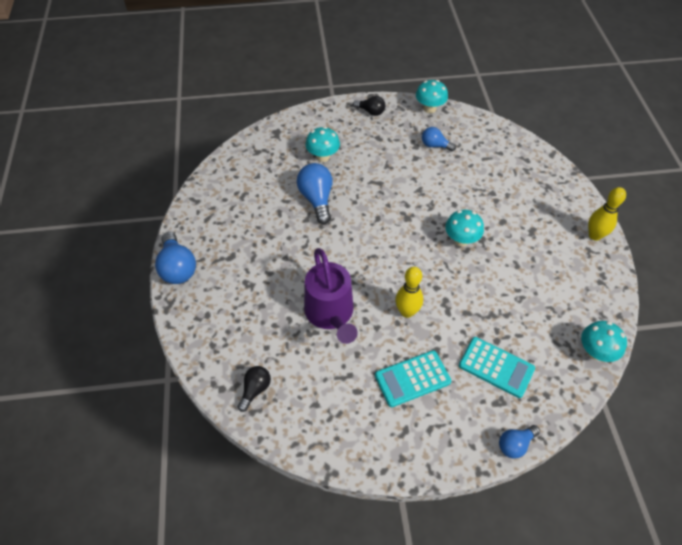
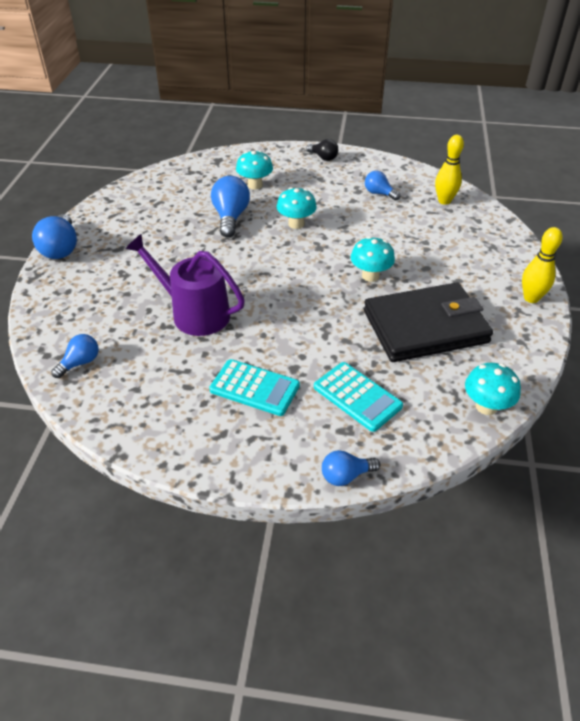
camera: 15 degrees right, 10 degrees down
(255, 389) = (80, 363): black light bulb -> blue light bulb
(330, 313) = (194, 313): purple watering can -> purple watering can turned 120 degrees clockwise
(407, 312) = (278, 327): yellow bowling pin -> yellow bowling pin (444, 201)
(412, 379) = (255, 388): turquoise calculator -> turquoise calculator turned 150 degrees counterclockwise
(429, 108) = (387, 163): turquoise mushroom -> turquoise mushroom (296, 224)
(523, 284) = (425, 326): none -> black wallet

